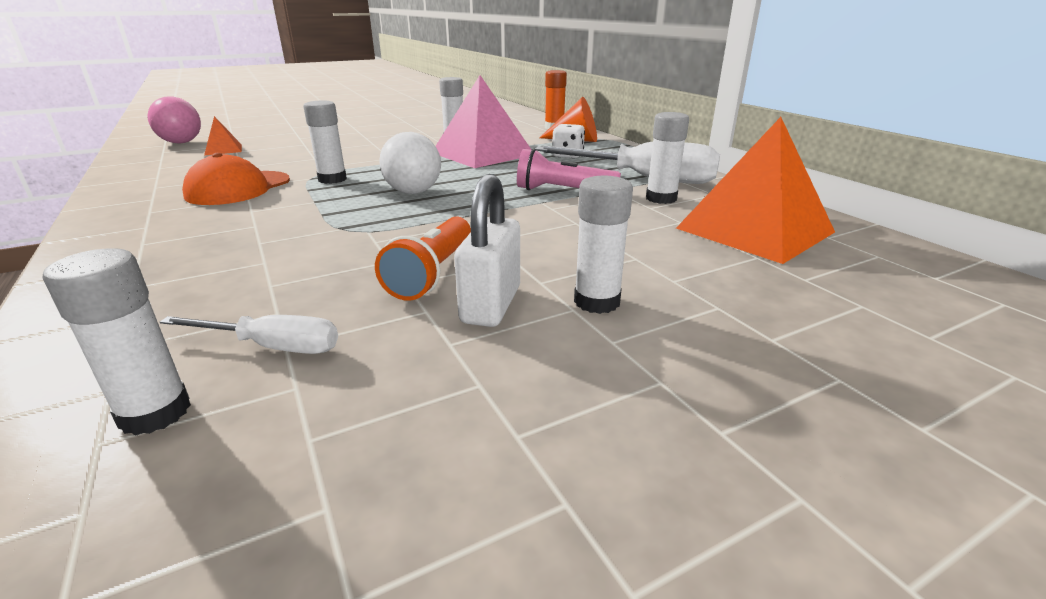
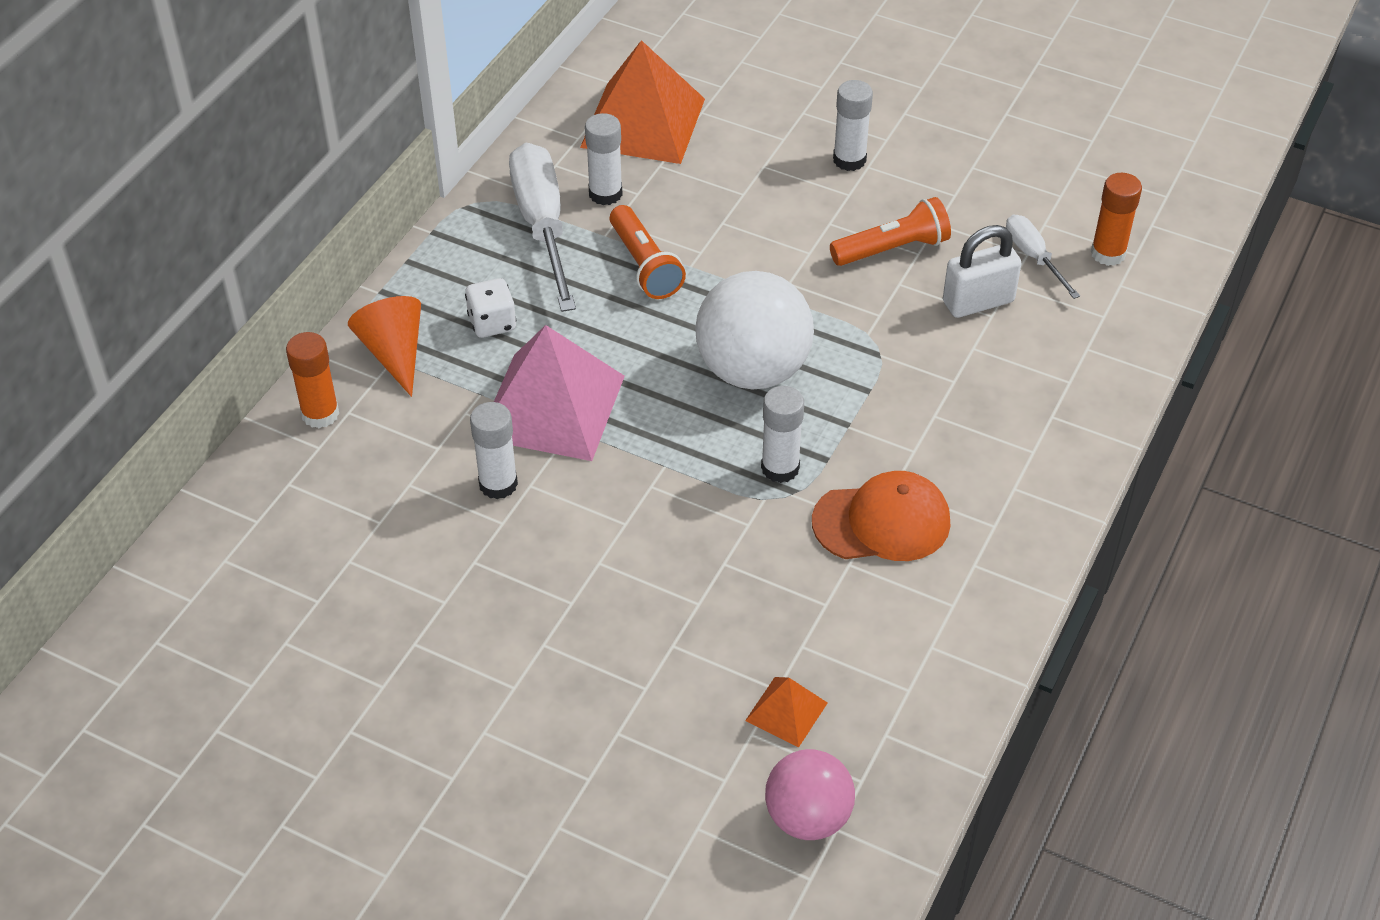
camera: 125 degrees left, 20 degrees up
(155, 413) = (1108, 253): white glue stick -> orange glue stick
(413, 192) = (753, 370): white ball -> white ball, size x1.58
(491, 304) = (901, 200): white padlock -> white padlock (978, 302)
(563, 191) = (644, 265): pink flashlight -> orange flashlight

